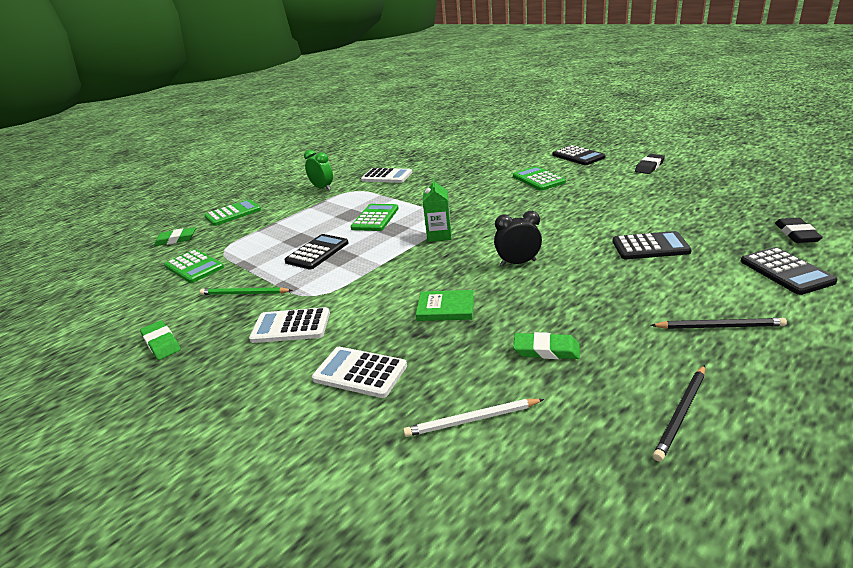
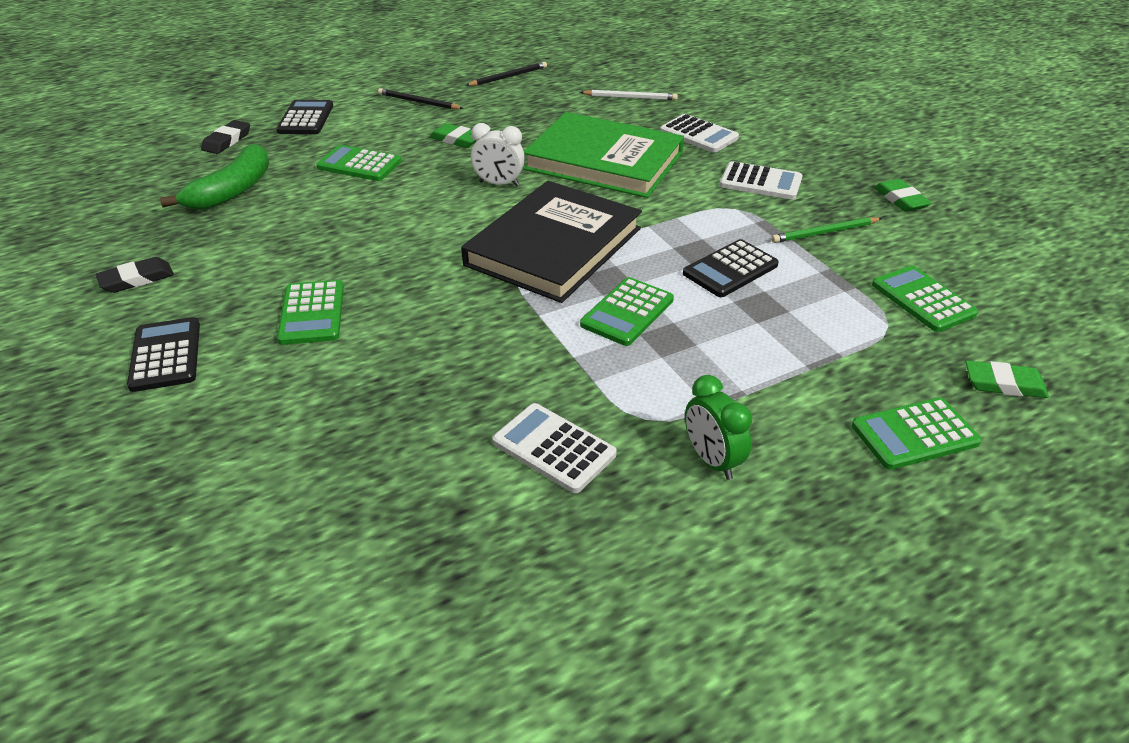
camera: 165 degrees left, 10 degrees up
(244, 294) = (824, 233): green pencil -> green pencil turned 135 degrees clockwise
(439, 235) = (553, 246): green carton -> black book
(446, 308) = (604, 161): green book -> green book, size x2.43
(518, 263) = (499, 184): black clock -> white clock
(546, 350) = (550, 117): green eraser -> green eraser (456, 139)
(650, 247) = (359, 164): black calculator -> green calculator
(700, 207) = (232, 191): none -> green banana

